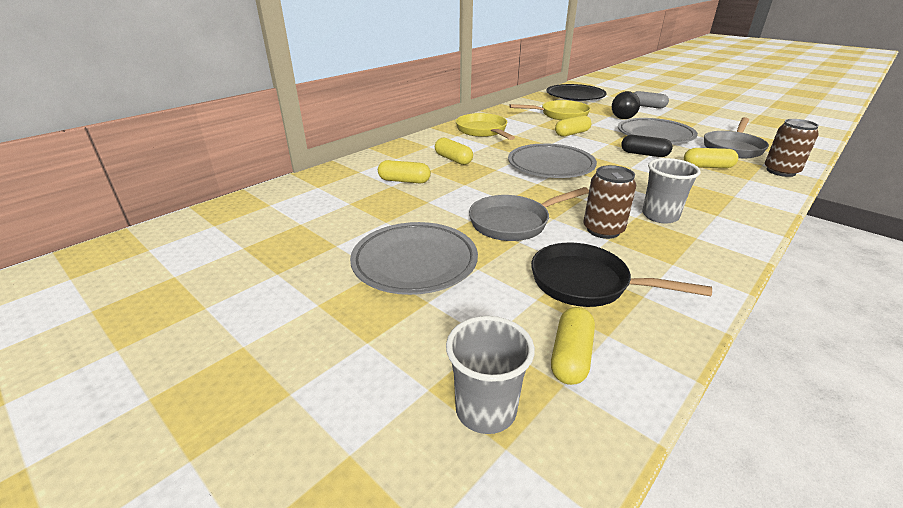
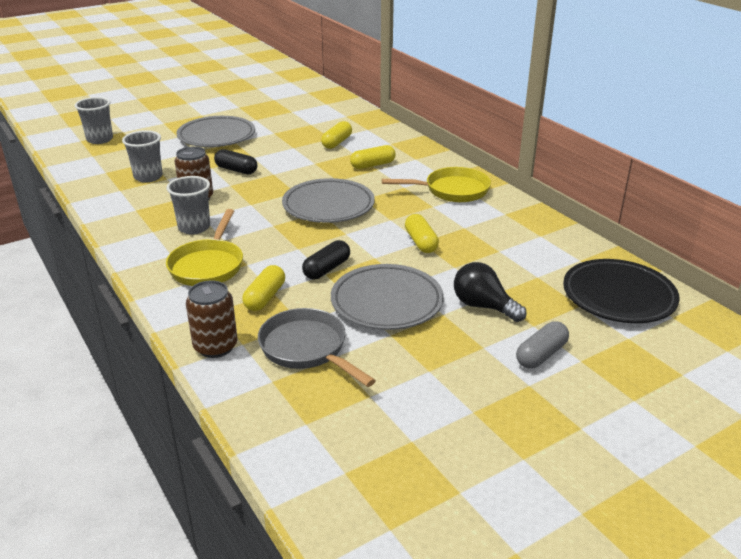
camera: 105 degrees right, 0 degrees up
(513, 223) = (236, 170): grey pan -> black capsule
(560, 115) = (506, 254): yellow pan -> yellow pan (208, 265)
(571, 356) = (104, 160): yellow capsule -> none
(586, 283) = (148, 177): black pan -> grey cup

